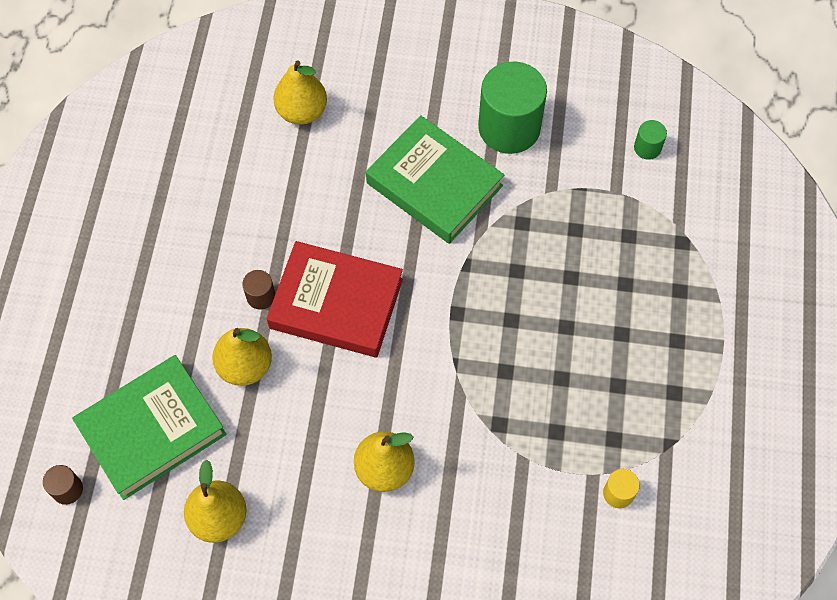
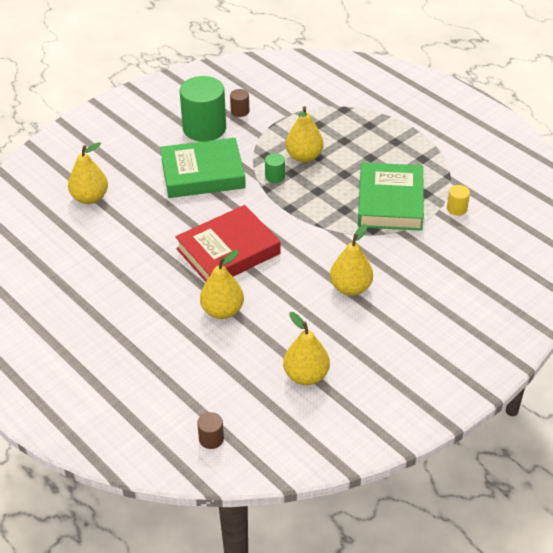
camera: 50 degrees left, 20 degrees down
(152, 430) = (216, 375): green book -> green book (390, 202)
(261, 296) = (186, 280): brown cylinder -> brown cylinder (240, 111)
(557, 263) = (304, 156): none -> yellow pear
(647, 148) = (277, 90): green cylinder -> green cylinder (275, 176)

